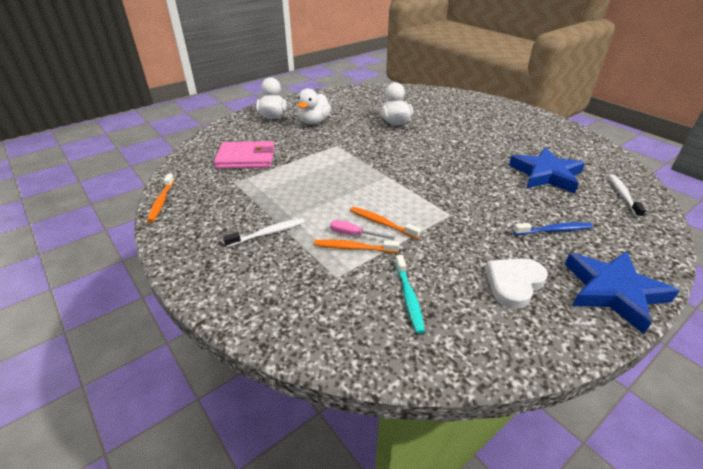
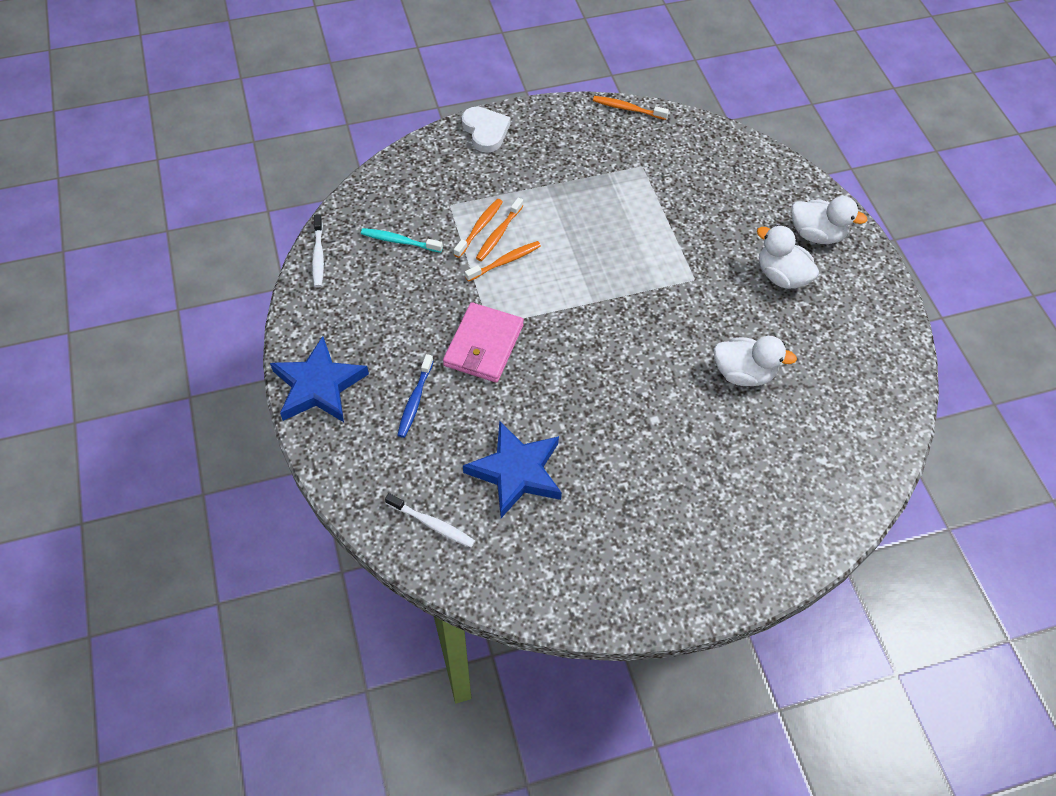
camera: 110 degrees right, 20 degrees up
(246, 158) = (695, 184): pink wallet -> pink wallet (483, 345)
(267, 233) = (534, 174): white toothbrush -> white toothbrush (318, 255)
(354, 234) = (499, 234): pink screwdriver -> orange toothbrush
(514, 283) = (371, 319): white heart -> white heart (485, 131)

